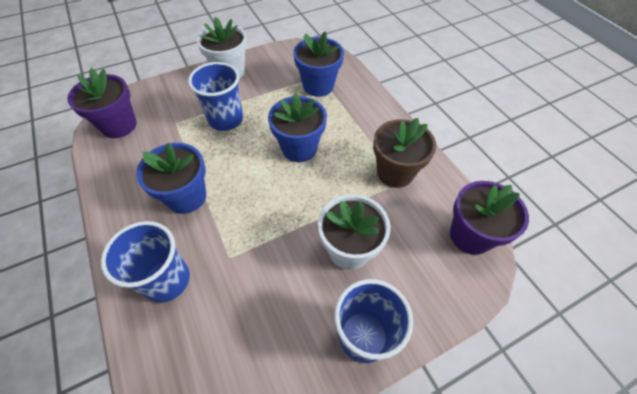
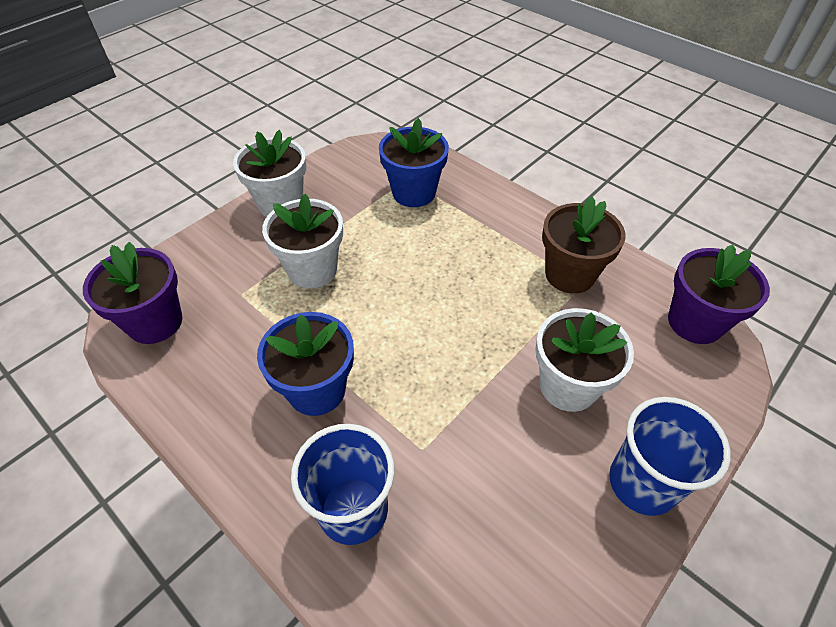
camera: 20 degrees left, 5 degrees down
(226, 119) = (312, 270): blue cup -> white flower pot
(299, 148) = (434, 279): blue flower pot -> none

